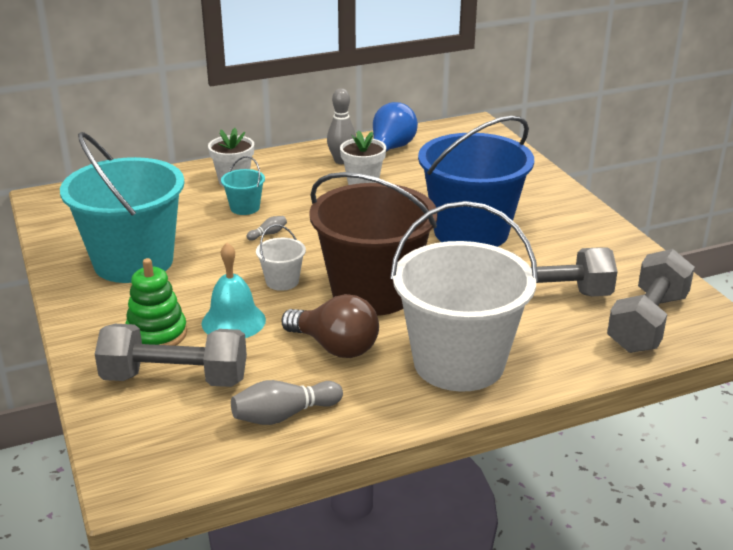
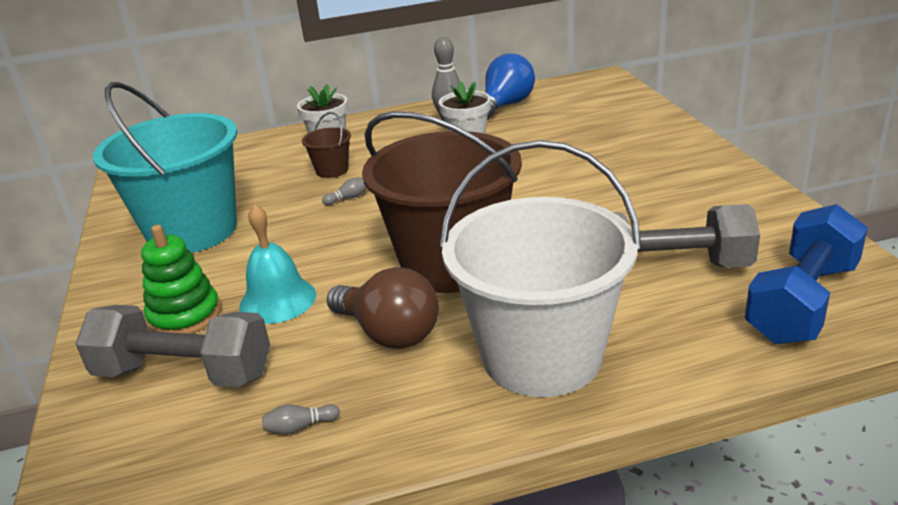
camera: 10 degrees right, 0 degrees up
(245, 208) = (332, 170): turquoise bucket -> brown bucket
(282, 281) = (348, 251): white bucket -> none
(284, 415) = (299, 427): grey bowling pin -> grey bowling pin, size x0.51
(471, 232) = (582, 191): blue bucket -> none
(647, 322) = (802, 302): grey dumbbell -> blue dumbbell

